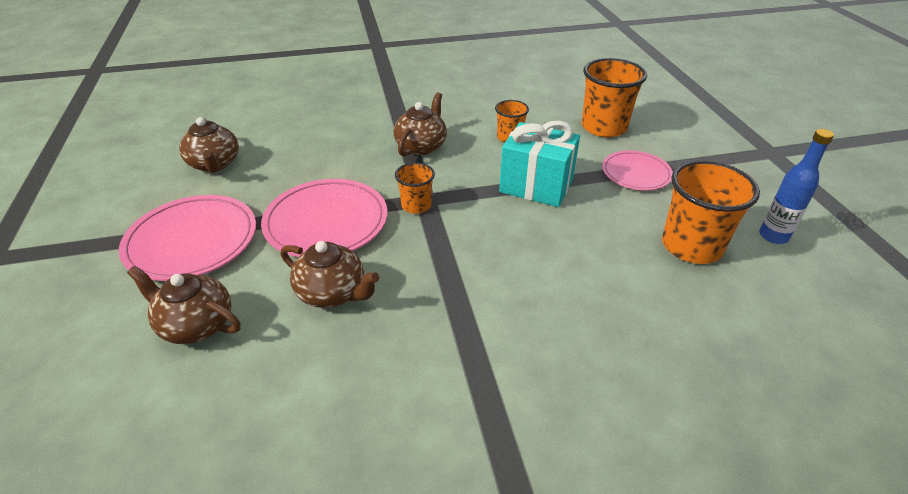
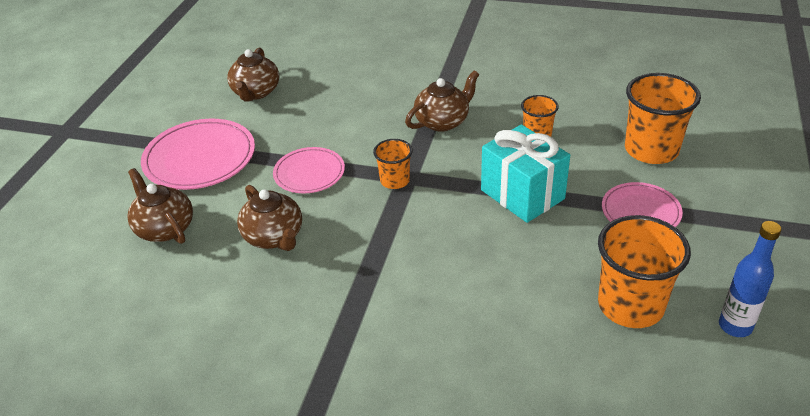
camera: 30 degrees right, 0 degrees up
(326, 222) = (309, 173): pink plate -> pink plate, size x0.62

